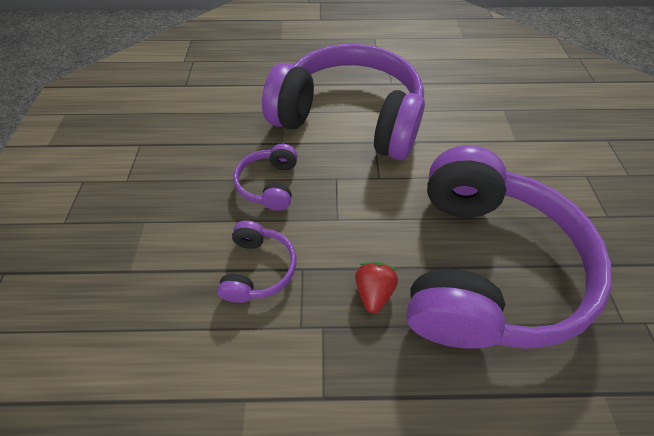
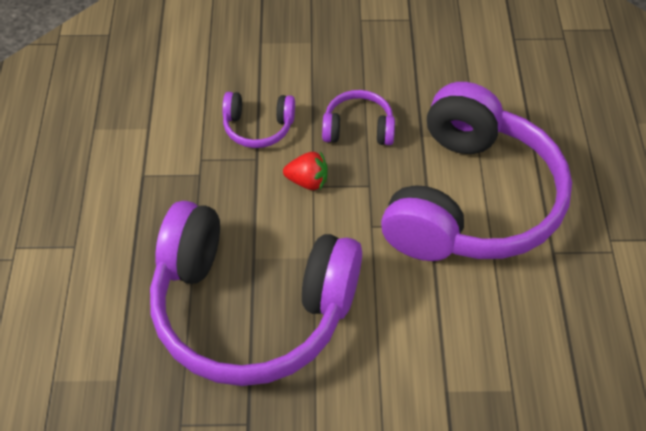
camera: 90 degrees right, 0 degrees up
(373, 292) = (229, 212): red strawberry -> red strawberry (307, 181)

